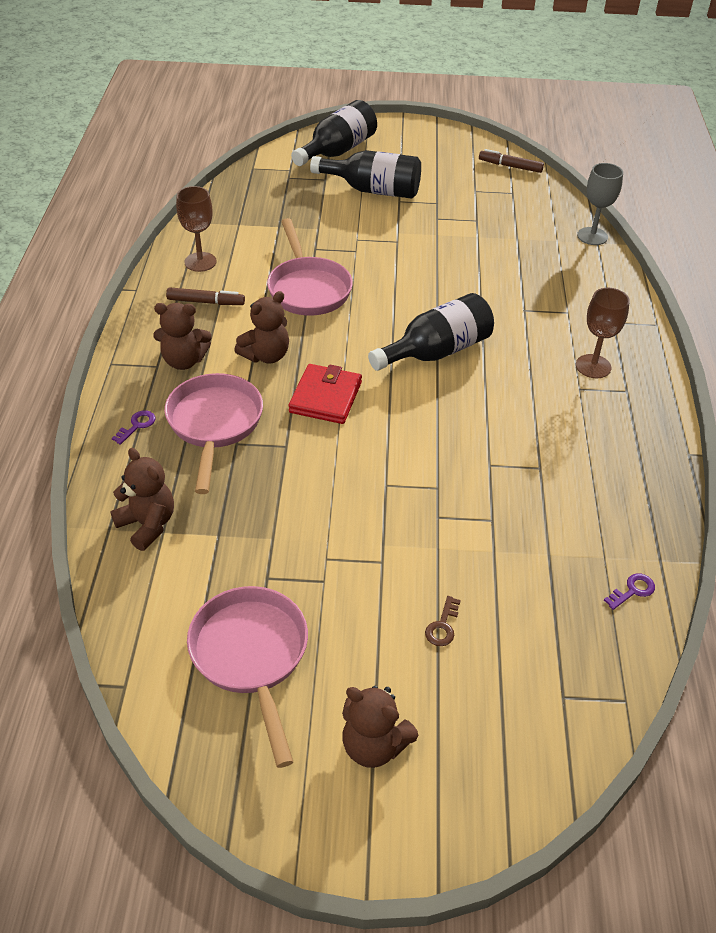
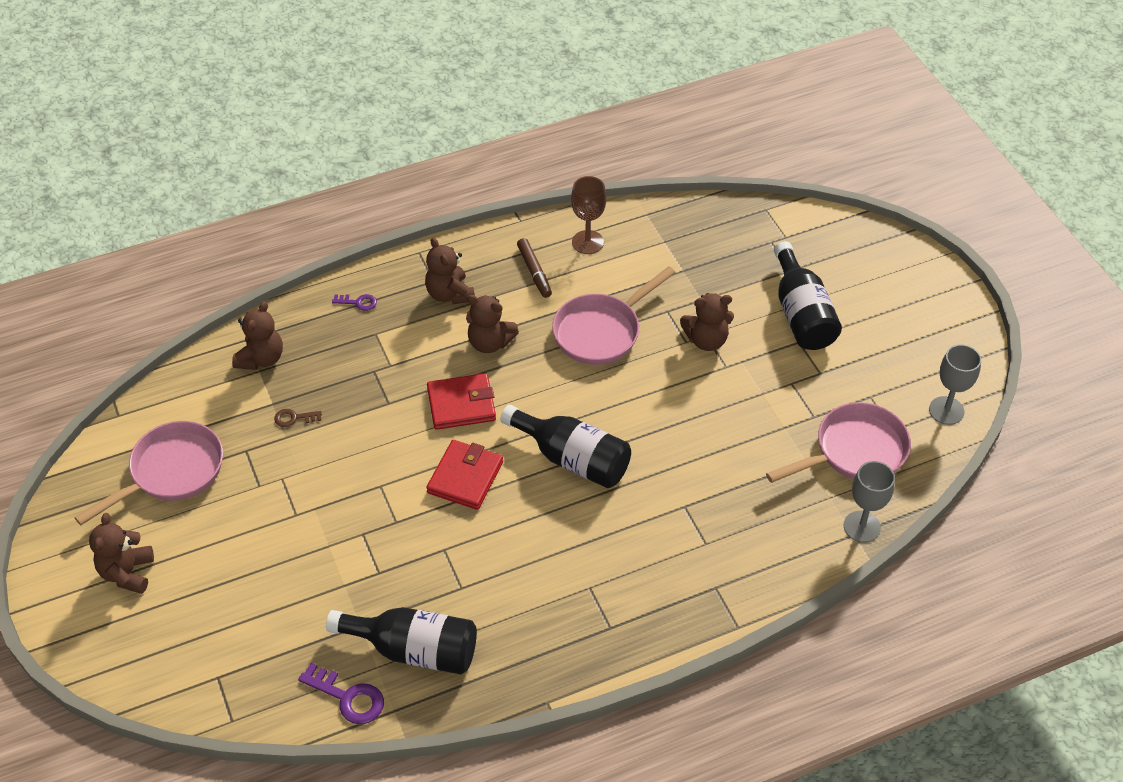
camera: 65 degrees right, 5 degrees up
(214, 424) = (386, 348): pink pan -> pink pan (854, 451)
(337, 151) = (851, 258): black bottle -> black bottle (414, 650)
(362, 240) = (706, 340): none -> brown teddy bear
(414, 423) = (465, 477): none -> red wallet
(442, 626) = (250, 576): brown key -> brown key (294, 418)
(510, 166) = (946, 410): brown marker -> grey goblet
(593, 366) = (630, 589): brown goblet -> none
(633, 590) = (348, 697): purple key -> purple key, size x1.73

